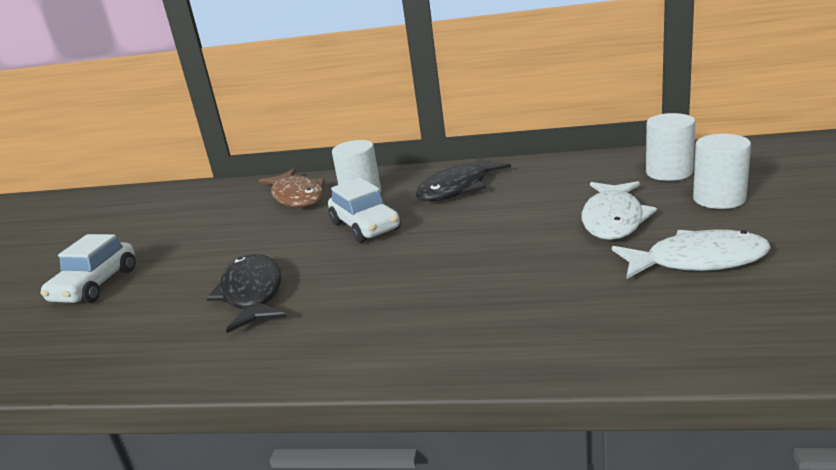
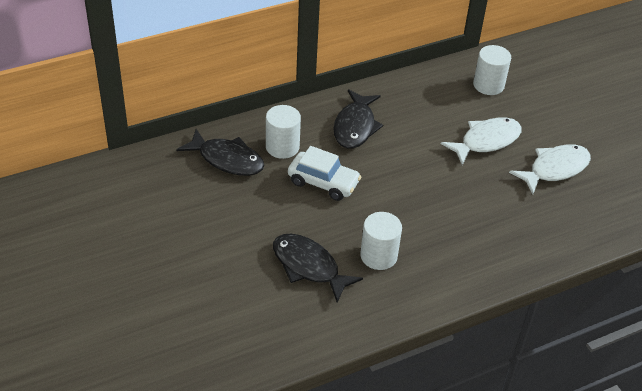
camera: 40 degrees left, 20 degrees up
(95, 285) = (166, 294): white car -> none
(297, 196) = (227, 159): brown fish -> black fish
(613, 219) = (486, 141): white fish -> white fish turned 105 degrees counterclockwise
(719, 199) = (534, 109): white cylinder -> white cylinder (378, 256)

